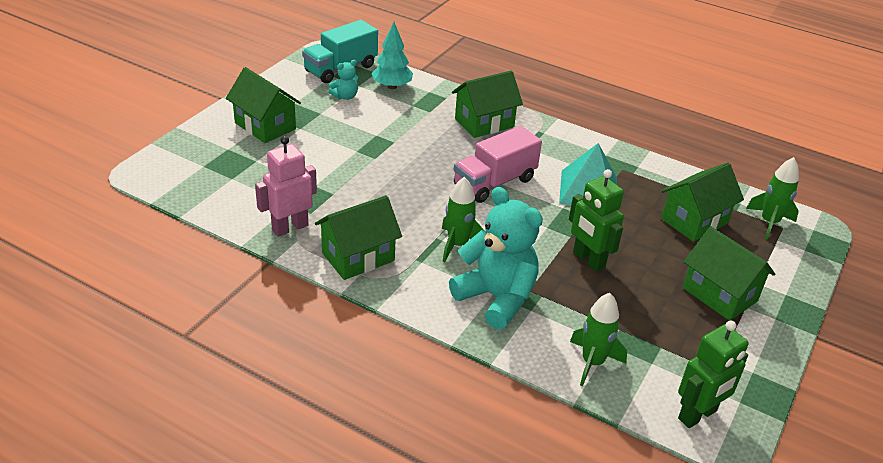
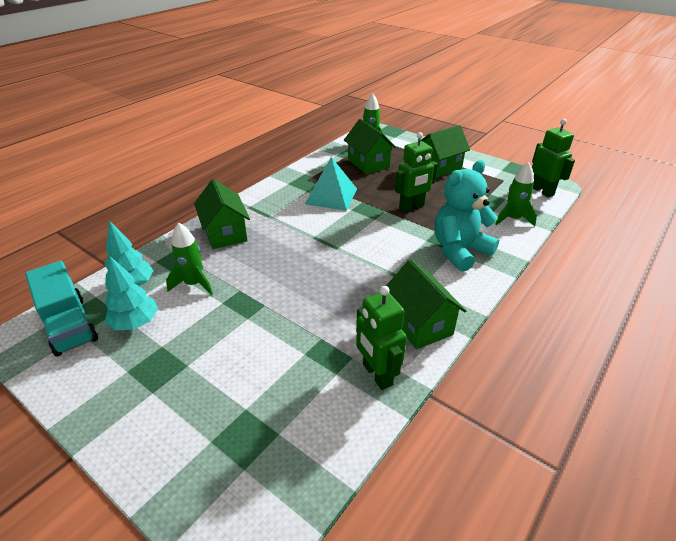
camera: 80 degrees left, 0 degrees up
(265, 126) = (170, 400): green house -> none
(290, 227) = (377, 375): pink robot -> green robot
(345, 96) = (135, 323): turquoise teddy bear -> turquoise tree
(457, 245) = (398, 264): green rocket -> green rocket (194, 284)
(494, 182) = (316, 237): pink truck -> none

